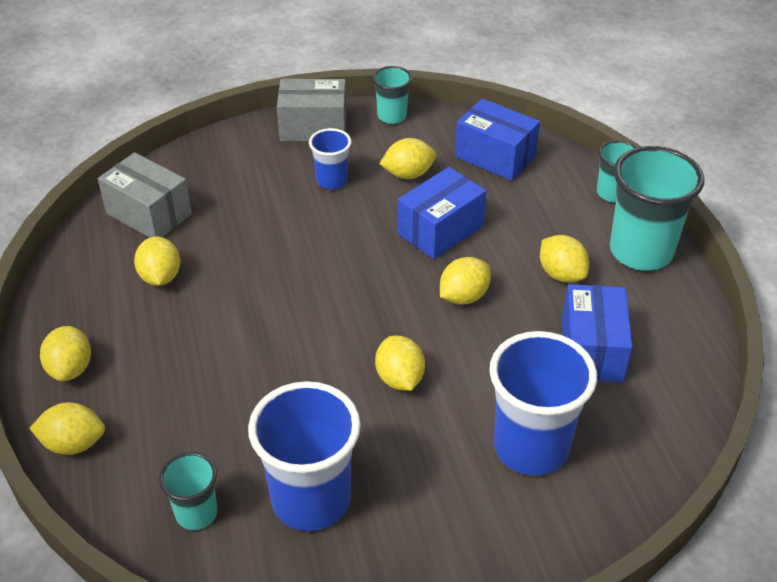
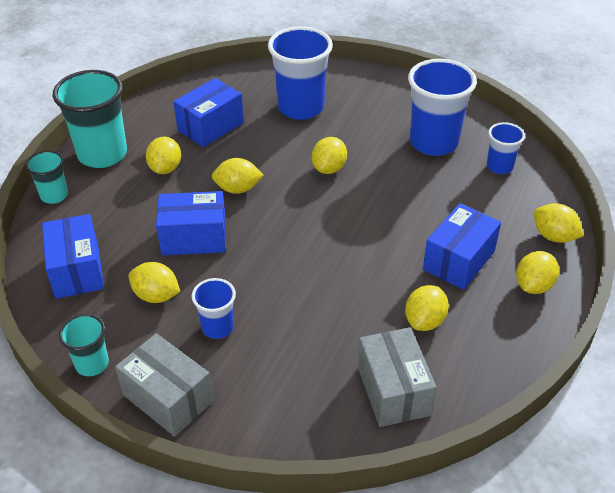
camera: 140 degrees left, 0 degrees up
(166, 352) = (458, 260): none -> blue box
(196, 513) = (499, 167): turquoise cup -> blue cup

